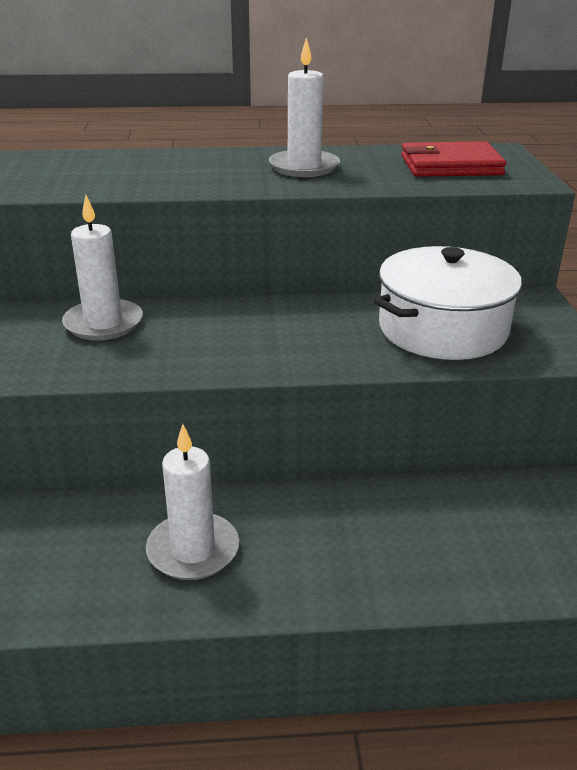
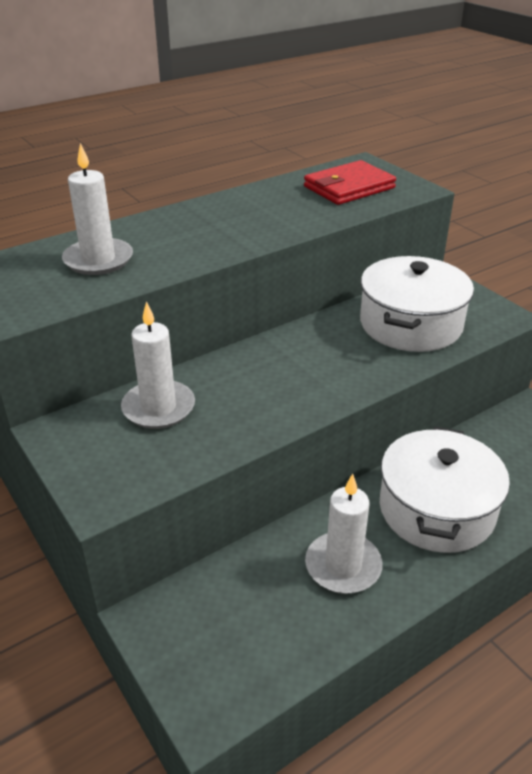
camera: 30 degrees left, 5 degrees up
(304, 167) = (245, 216): white candle -> white candle (98, 260)
(349, 541) = (436, 509): none -> white pot

